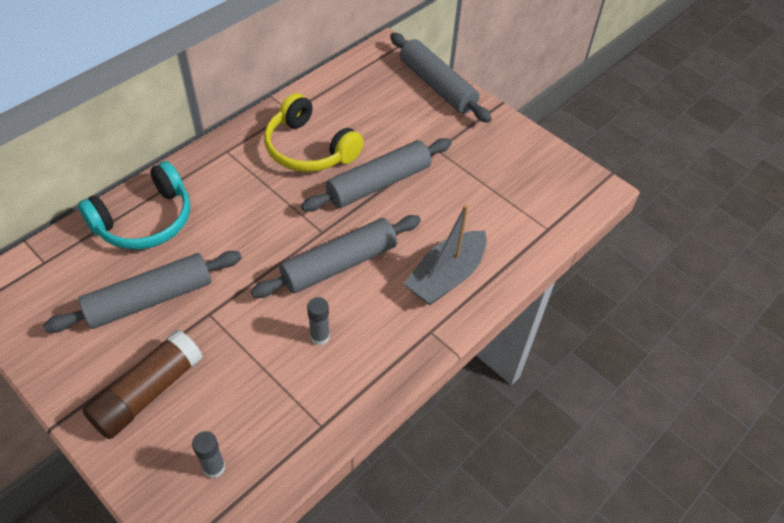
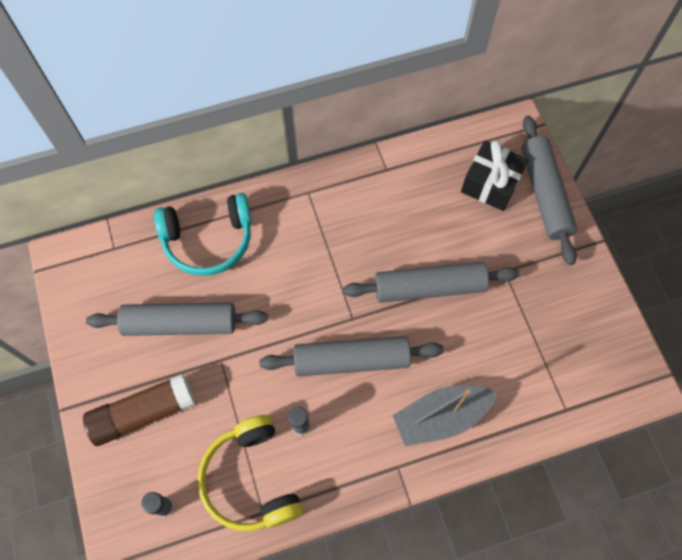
camera: 30 degrees right, 15 degrees up
(309, 149) = (383, 220): yellow headphones -> yellow headphones (251, 479)
(388, 93) = (491, 183): none -> black gift

